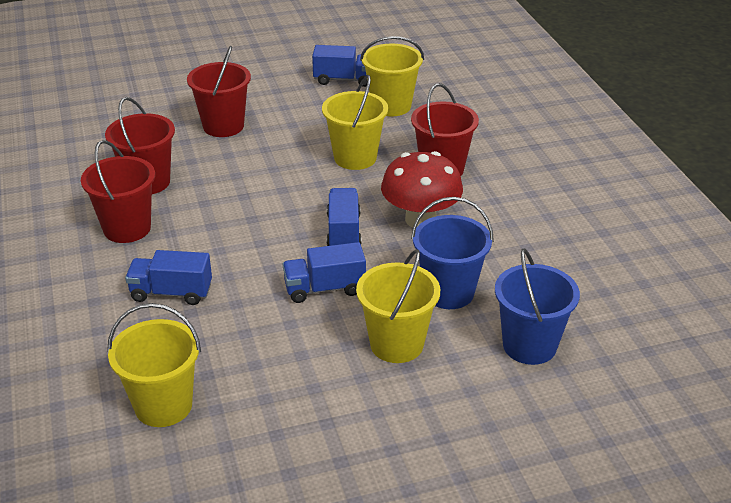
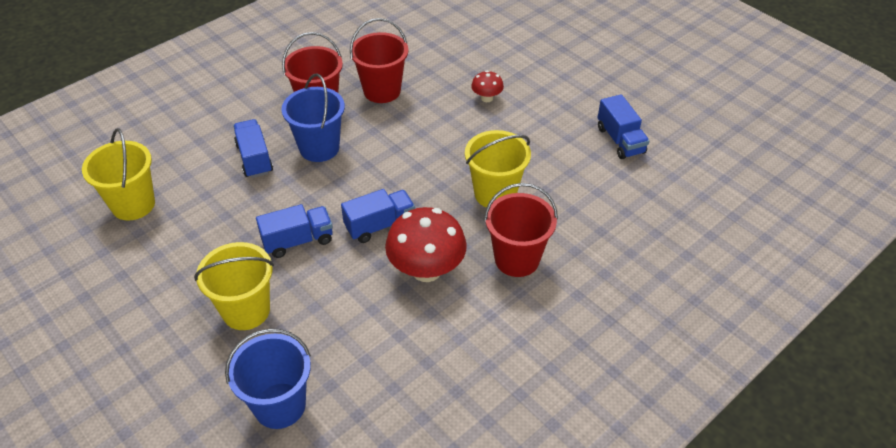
camera: 65 degrees right, 10 degrees up
(223, 126) = (486, 98): red bucket -> red mushroom
(324, 288) = (298, 241): blue truck -> blue truck turned 105 degrees clockwise
(391, 106) = (600, 188): yellow bucket -> none
(448, 292) = (329, 323): blue bucket -> blue bucket (319, 148)

